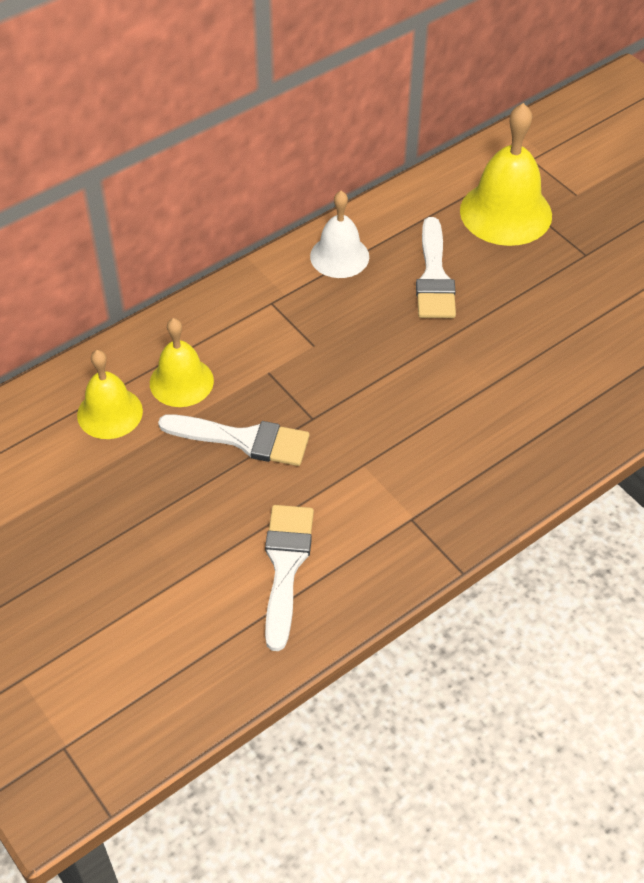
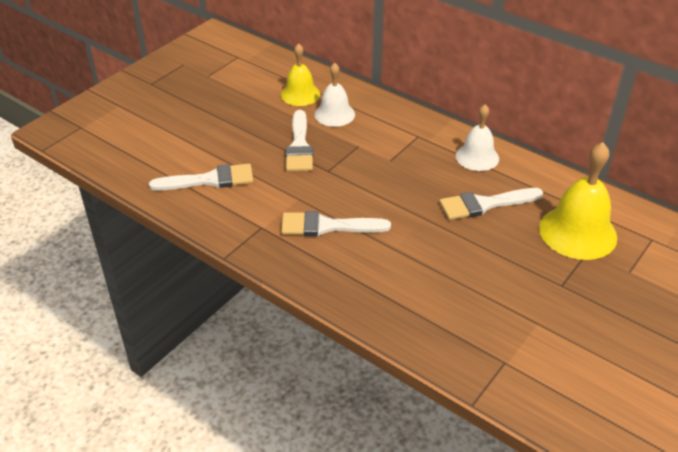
camera: 75 degrees right, 10 degrees down
(181, 382) = (334, 114): yellow bell -> white bell
(430, 444) = (327, 226): none -> white brush

